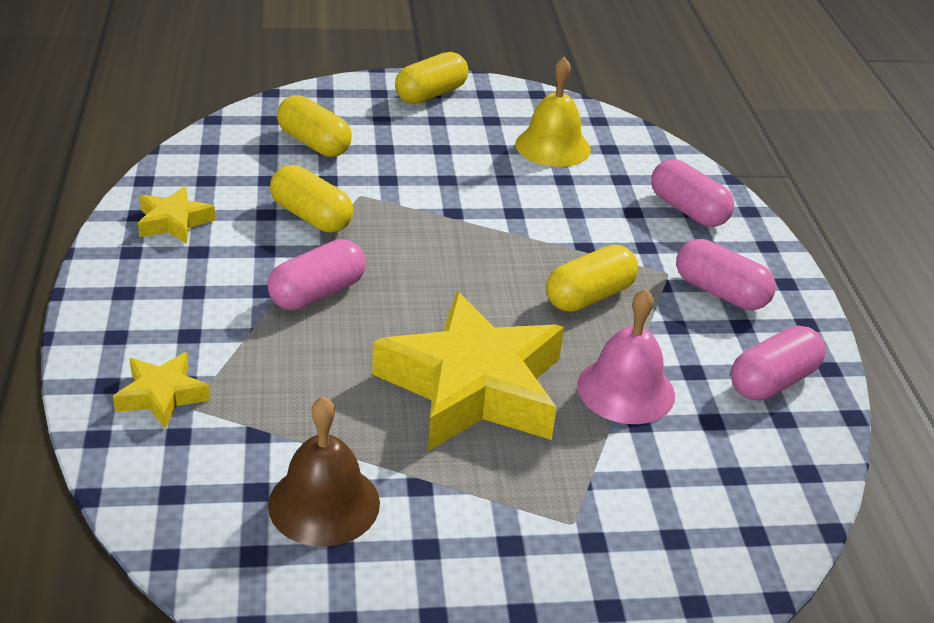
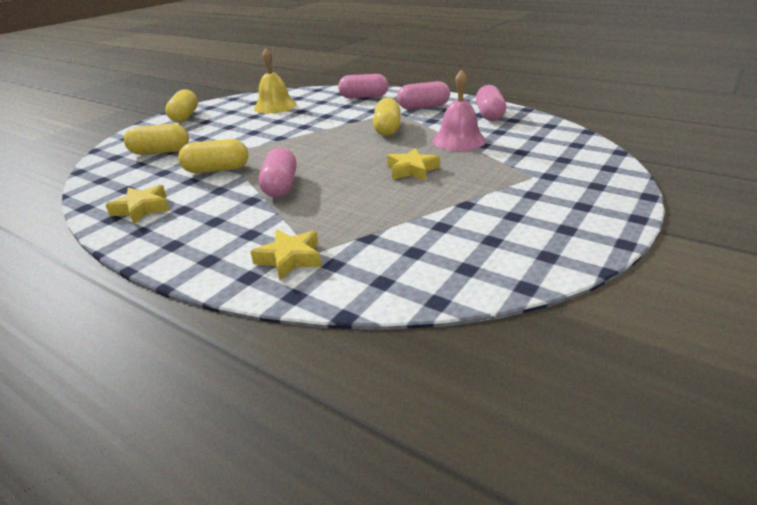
camera: 45 degrees left, 5 degrees down
(324, 503) = (449, 233): brown bell -> none
(473, 387) = (412, 170): yellow star -> yellow star, size x0.46

